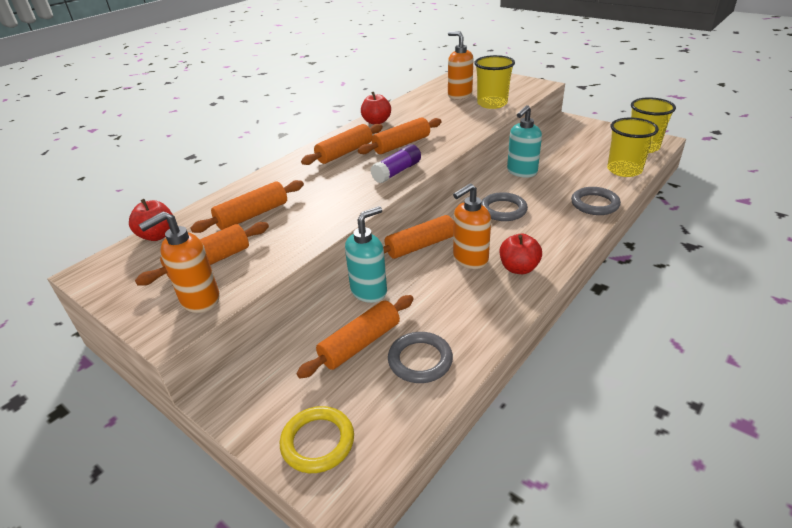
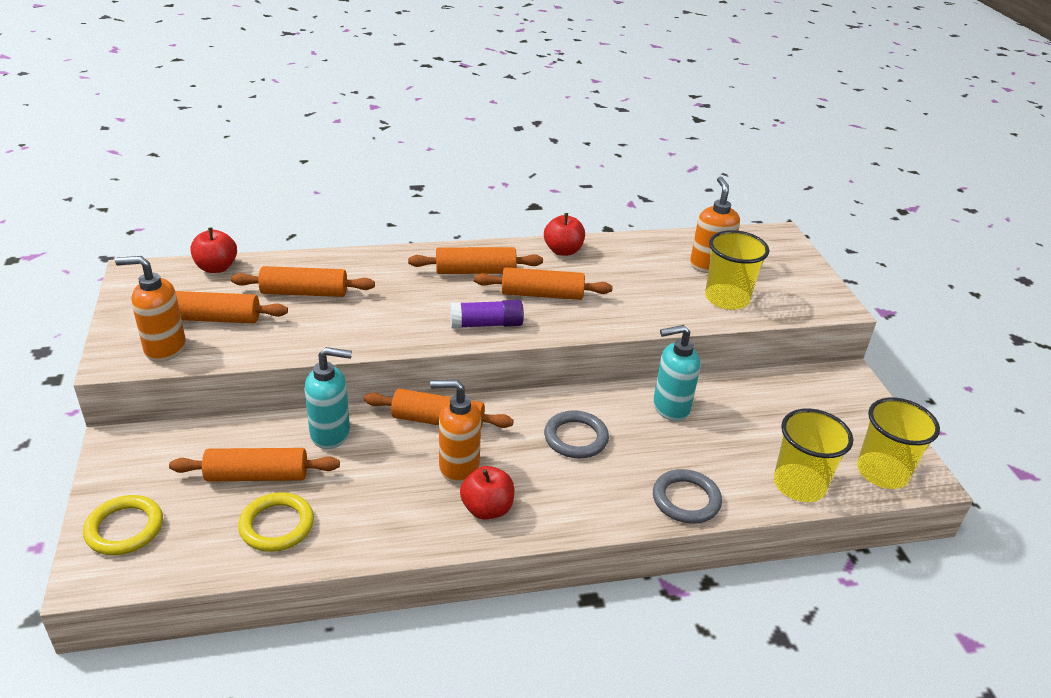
camera: 35 degrees right, 0 degrees up
(420, 360) = (277, 525): grey ring -> yellow ring

